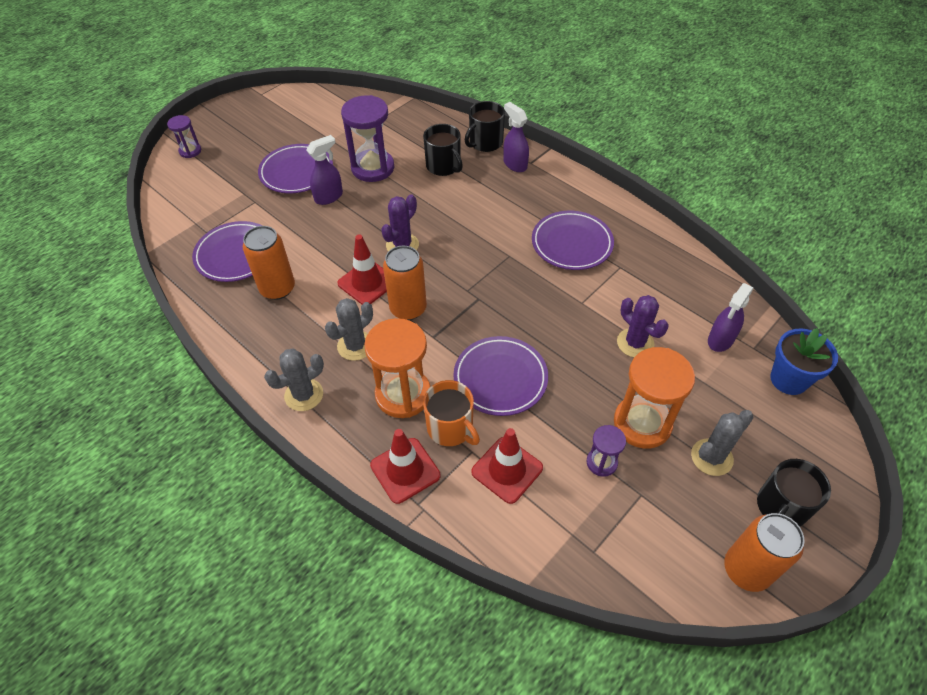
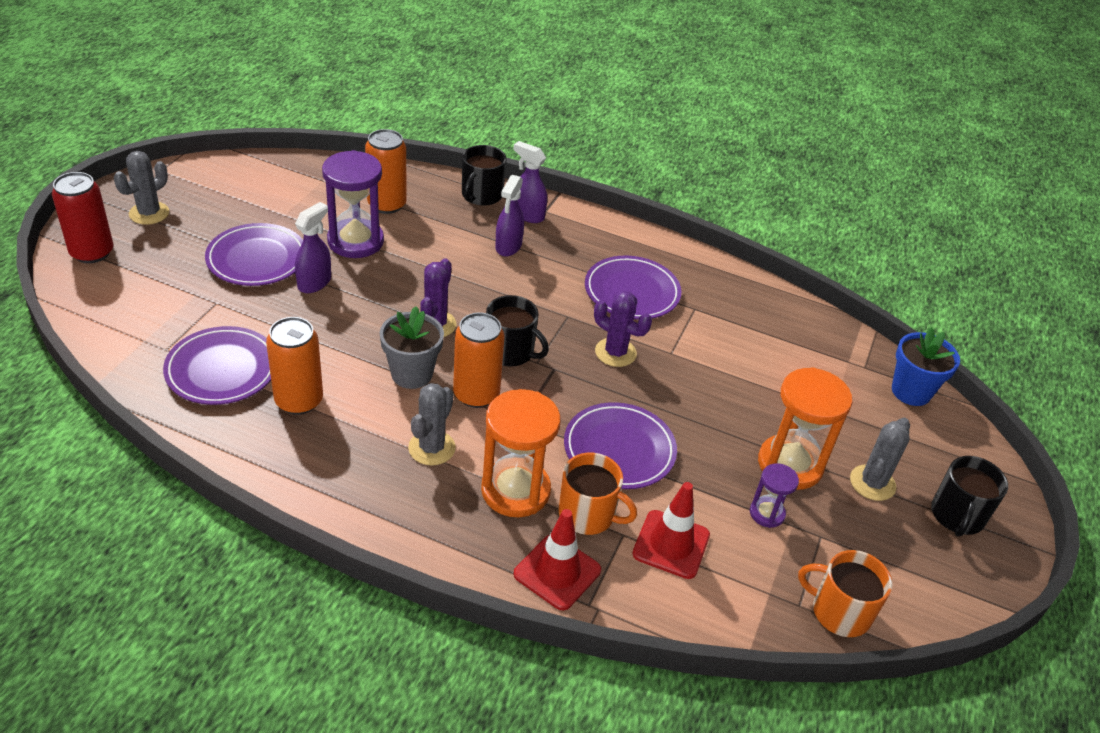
camera: 25 degrees left, 10 degrees down
(190, 151) = (92, 252): purple hourglass -> red can
(304, 395) = (393, 516): grey cactus -> grey cactus (149, 213)
(367, 282) = (412, 374): red traffic cone -> grey flower pot
(444, 166) = (444, 228): black mug -> black mug (510, 352)
(627, 567) = (839, 611): none -> orange mug
(635, 343) = (746, 384): purple cactus -> purple cactus (615, 352)
(720, 340) = (829, 365): purple spray bottle -> purple spray bottle (508, 246)
(746, 569) = (952, 583): orange can -> orange can (387, 204)

